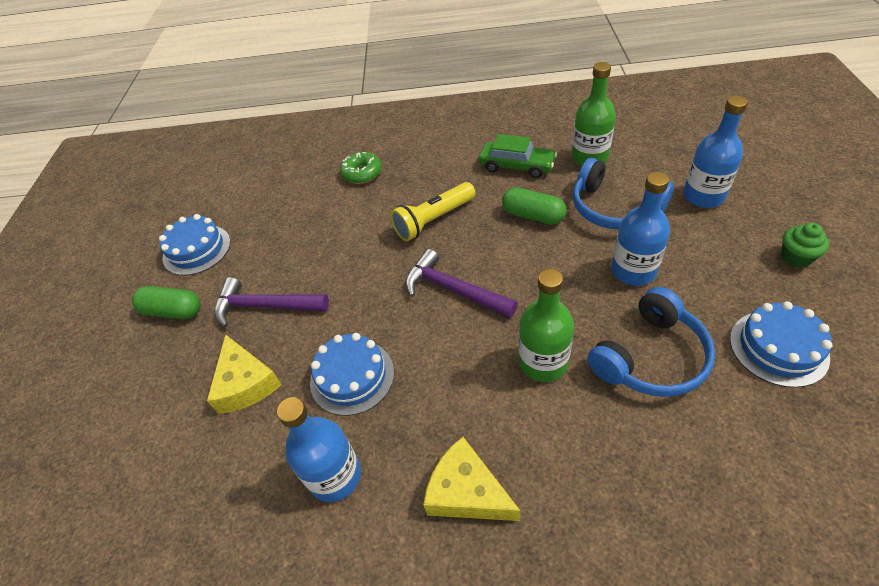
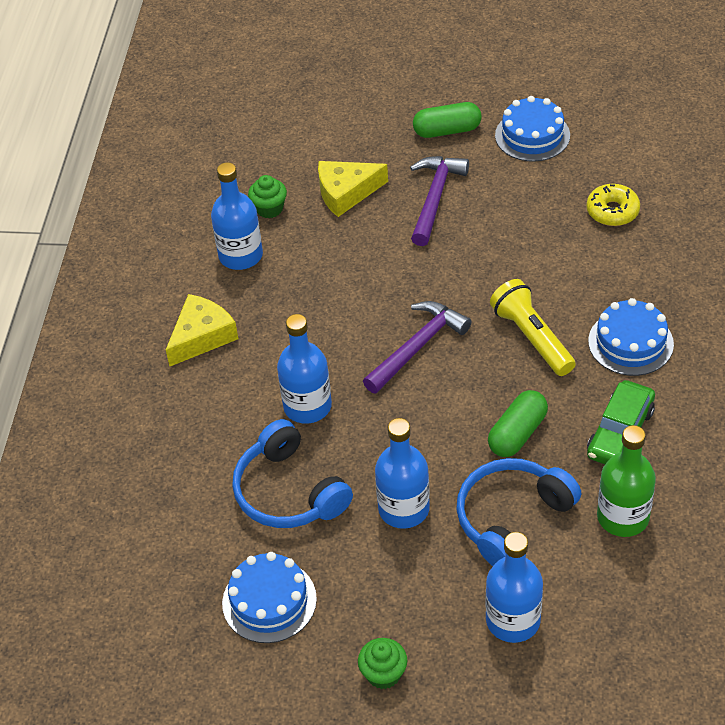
camera: 95 degrees right, 0 degrees up
(173, 311) = (447, 130): green capsule -> green capsule turned 60 degrees clockwise
(260, 459) = (269, 208): none -> green cupcake
(296, 193) = (612, 211): none -> yellow donut
(352, 376) = (332, 265): blue cake -> blue cake (630, 342)
(362, 173) = (639, 272): green donut -> none
(543, 362) = (307, 406): green bottle -> blue bottle

